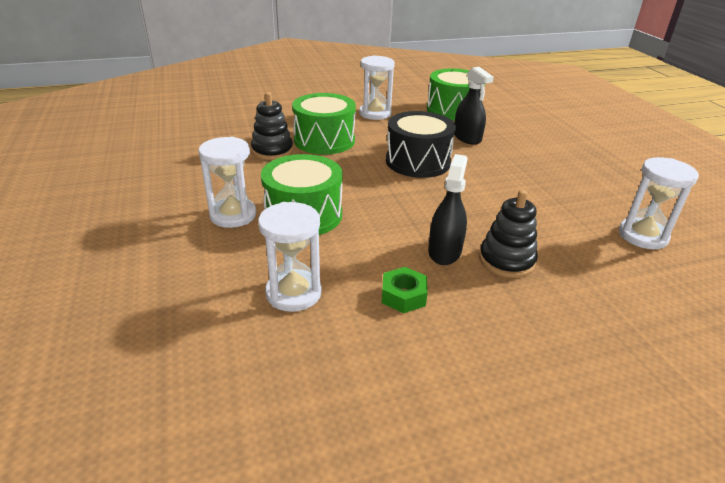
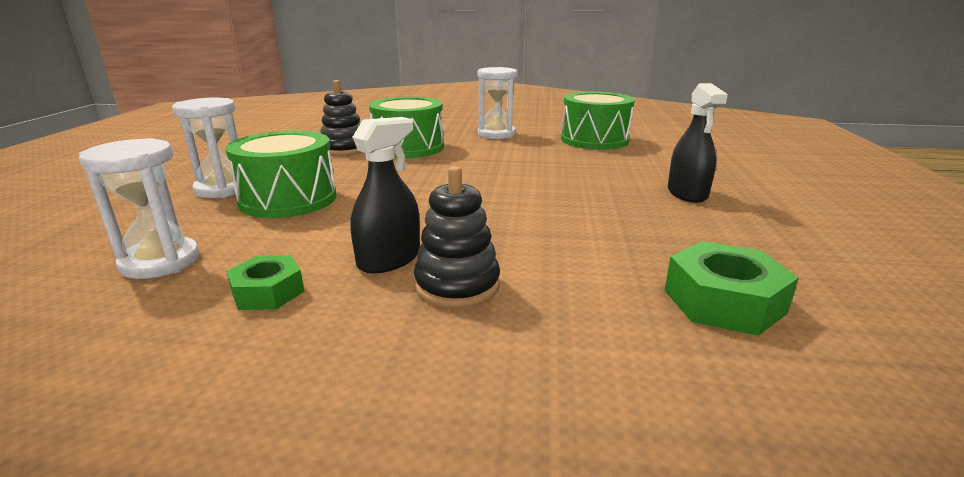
camera: 25 degrees right, 10 degrees down
(418, 162) = (485, 175): black drum -> none
(467, 138) = (578, 163): black spray bottle -> black spray bottle (687, 193)
(642, 236) = (723, 301): white hourglass -> green nut

